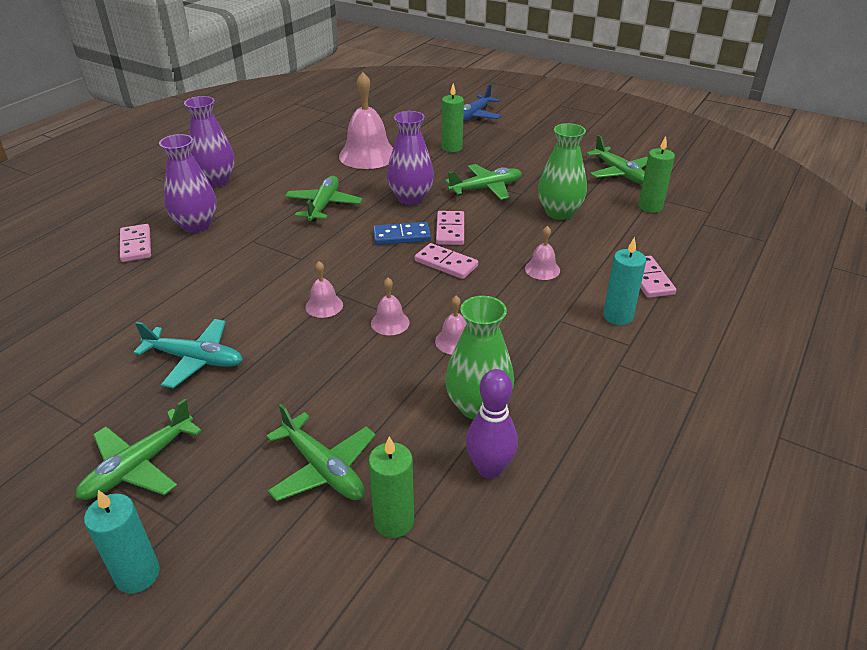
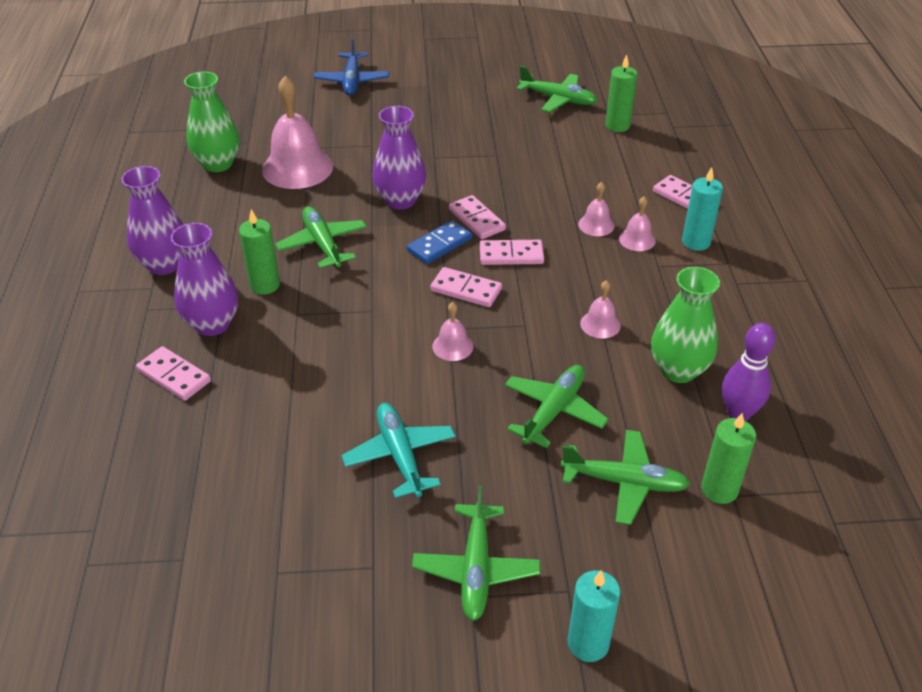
camera: 35 degrees left, 5 degrees up
(195, 359) = (400, 455): turquoise plane -> turquoise plane turned 90 degrees counterclockwise
(382, 273) = (466, 290): none -> pink domino
(390, 322) = (529, 334): pink bell -> pink bell (637, 239)
(452, 148) = (374, 127): green candle -> green candle (265, 285)
(486, 188) = (459, 161): green plane -> green plane (554, 411)
(559, 213) = (550, 162): green vase -> green vase (218, 164)

